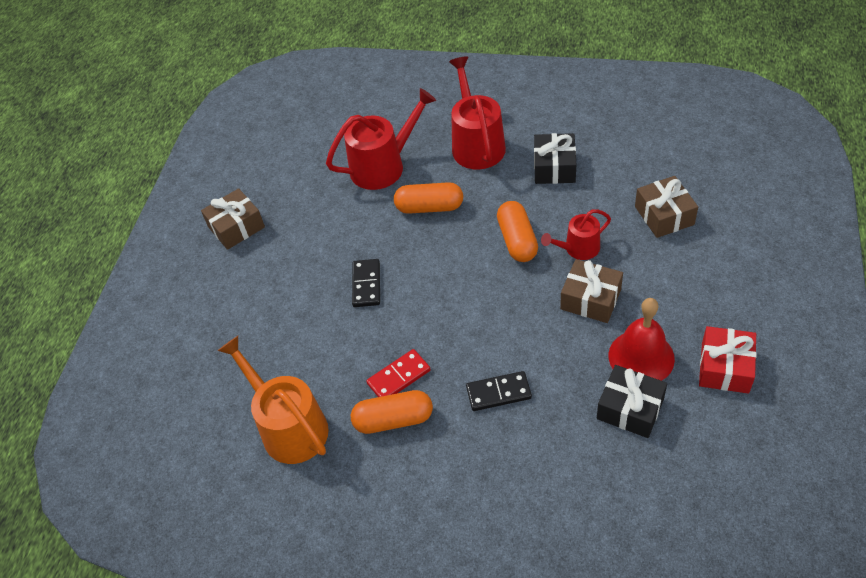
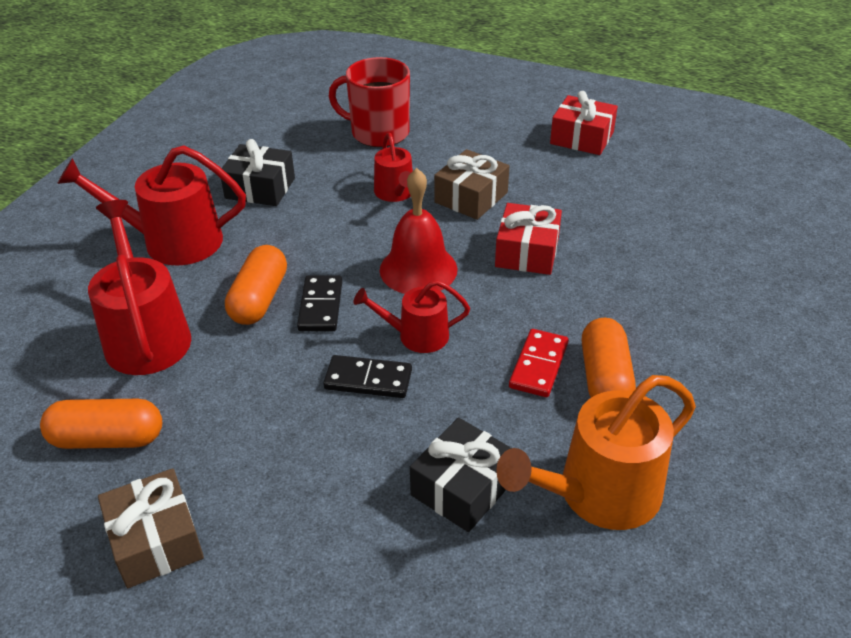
camera: 85 degrees left, 10 degrees down
(398, 377) = (538, 365): red domino -> red domino turned 45 degrees clockwise
(413, 300) = (417, 336): none -> red watering can
(498, 392) = (581, 283): black domino -> black domino (320, 306)
(517, 240) = (359, 234): orange capsule -> orange capsule (107, 439)
(527, 350) = (527, 252): none -> red gift
(630, 409) = (619, 198): black gift -> black gift (463, 487)
(641, 357) = (557, 180): red bell -> red bell (418, 269)
(664, 215) = (378, 133): brown gift -> red mug

